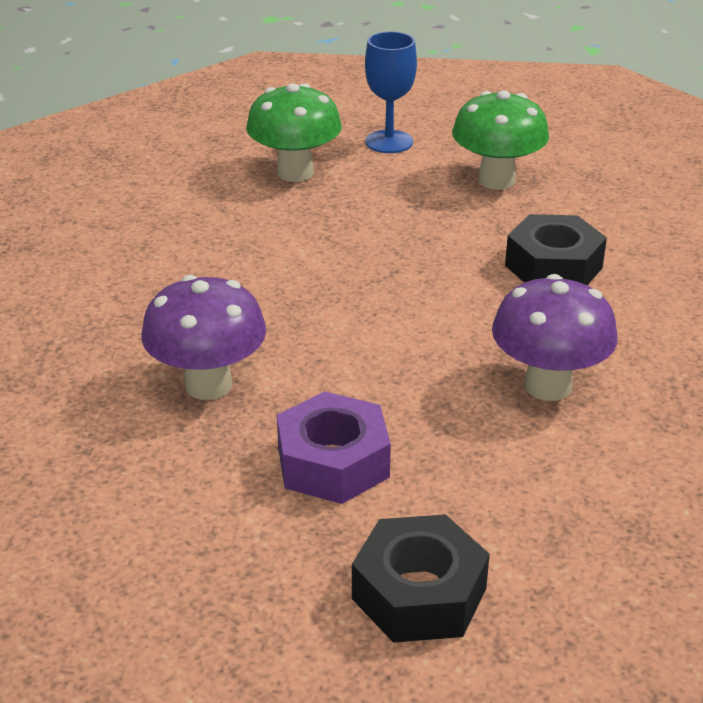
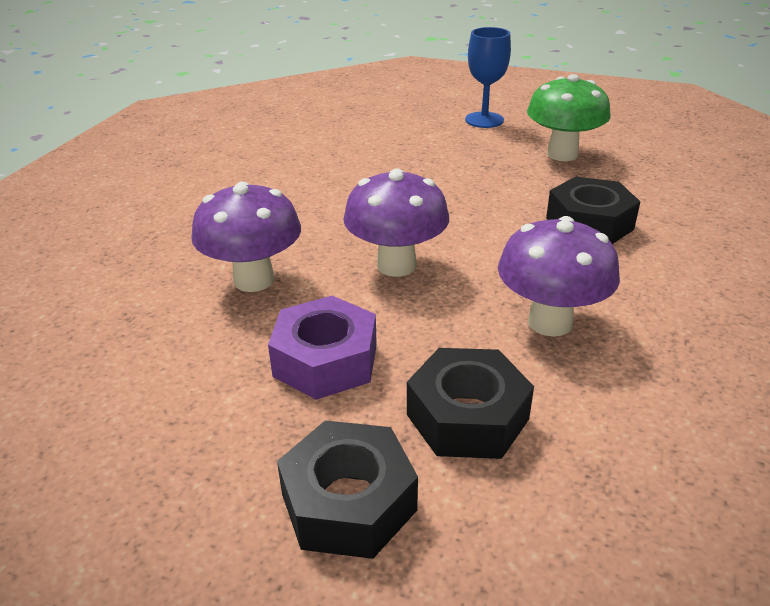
camera: 15 degrees right, 0 degrees up
(295, 173) = (401, 134): green mushroom -> none
(362, 345) = (396, 265): none -> purple mushroom
(500, 495) = (467, 417): none -> black nut

